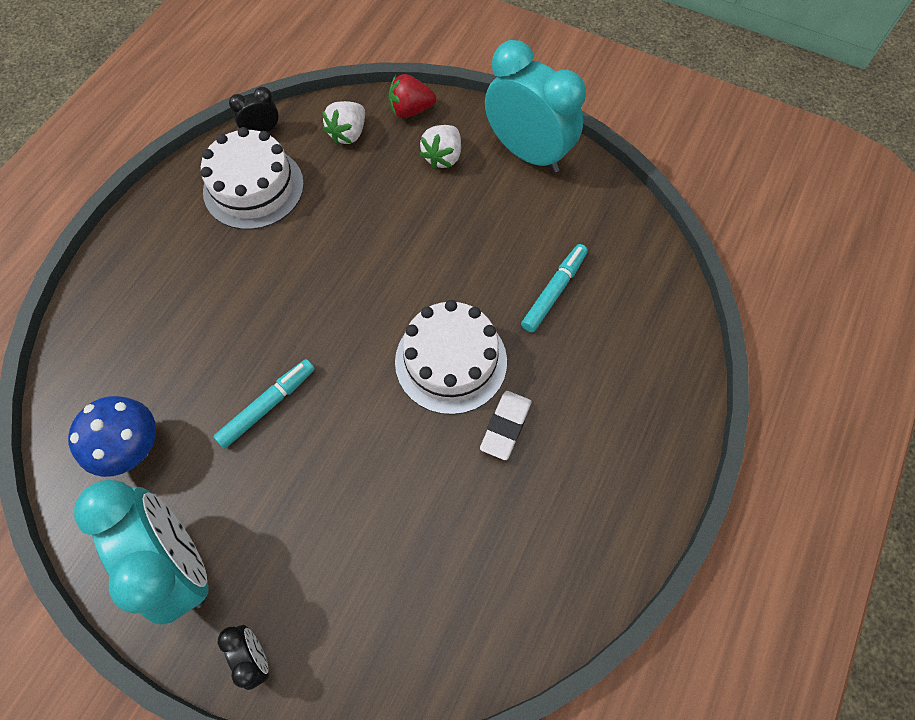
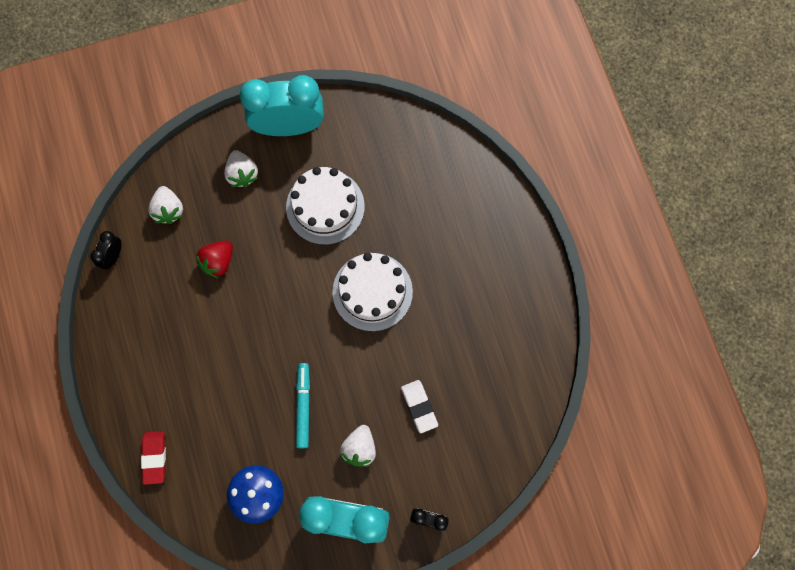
camera: 45 degrees left, 10 degrees up
(94, 322) = (154, 457): none -> red eraser
(253, 188) = (151, 296): white cake -> white cake (325, 207)
(272, 502) = (359, 448): none -> white strawberry
(410, 110) = (189, 159): red strawberry -> red strawberry (218, 262)
(505, 426) = (434, 299): white eraser -> white eraser (419, 406)
(554, 291) = (386, 201): turquoise marker -> none

